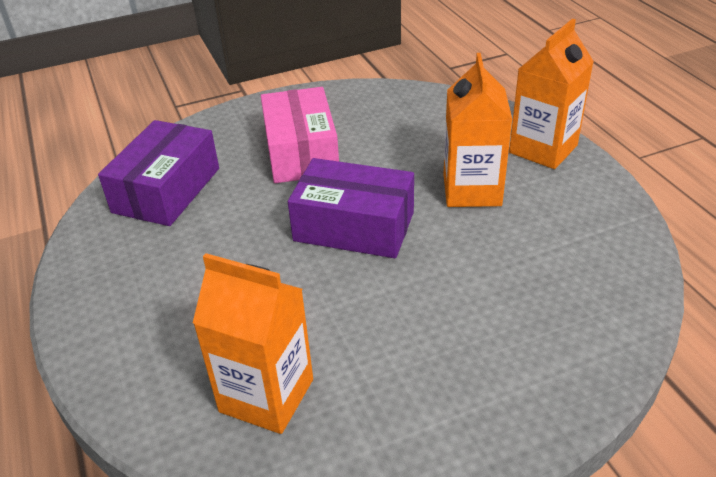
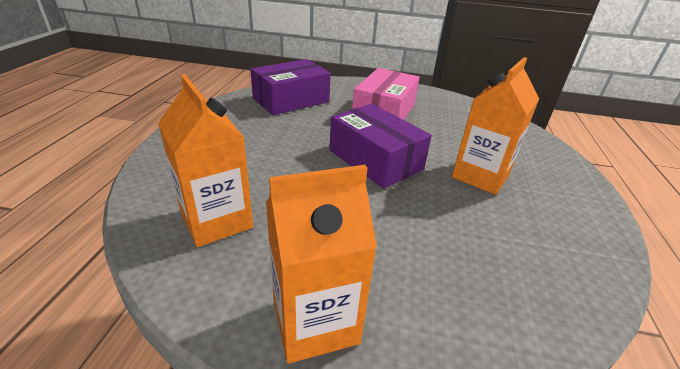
camera: 30 degrees right, 5 degrees down
(543, 149) = (564, 176): orange carton -> orange carton (315, 321)

